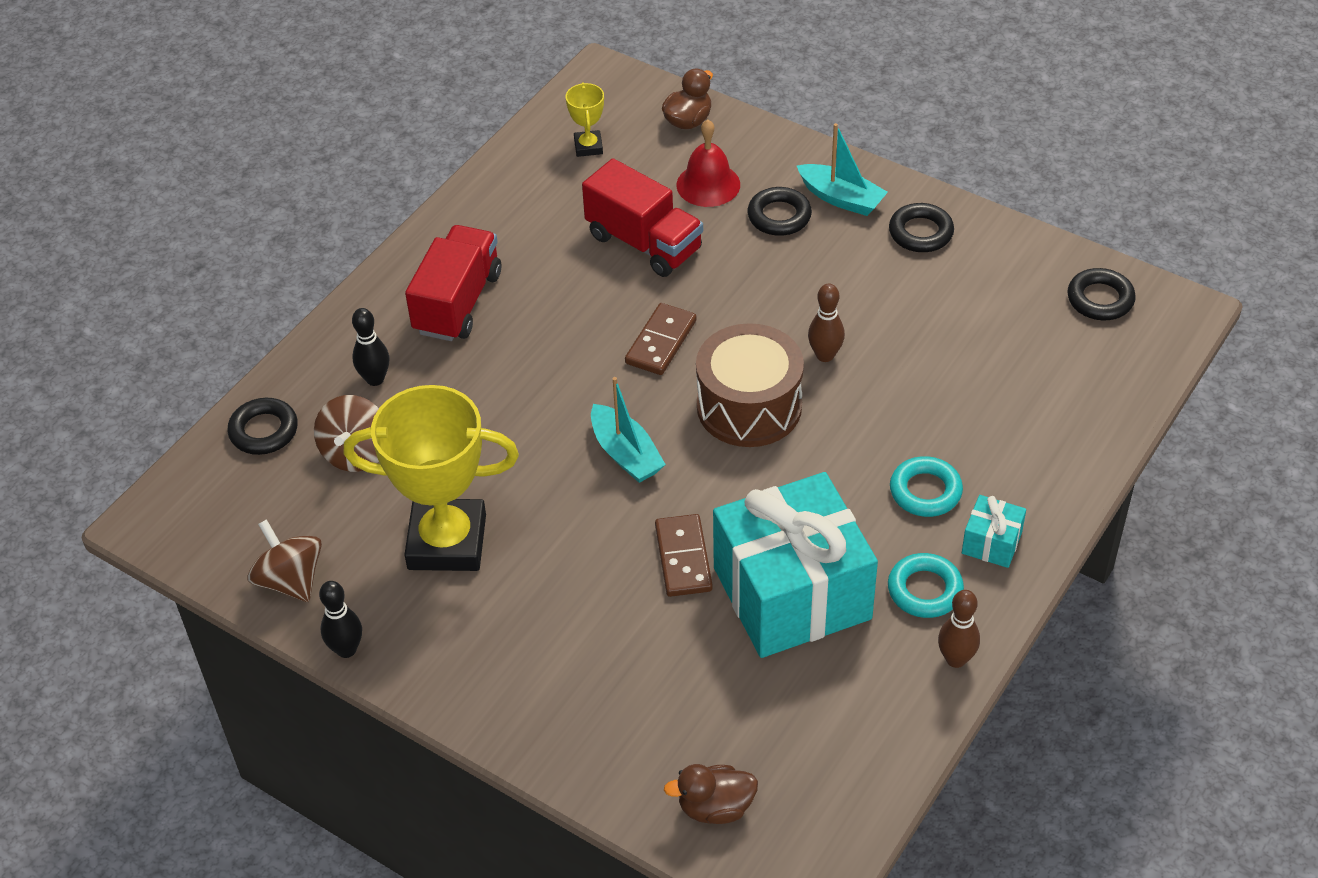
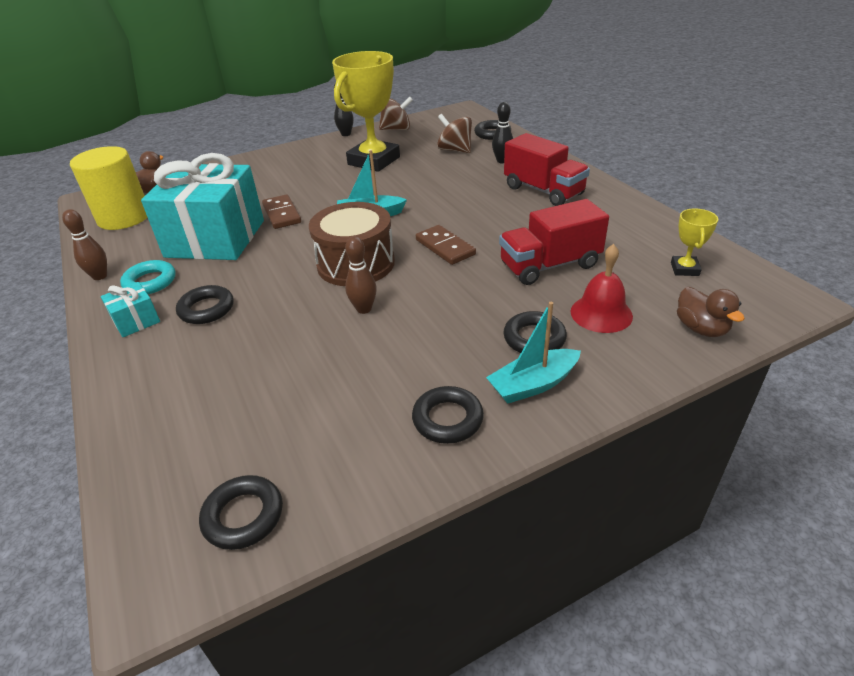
camera: 120 degrees right, 10 degrees down
(588, 147) = (684, 269): yellow trophy -> yellow trophy turned 75 degrees clockwise
(683, 558) = (282, 214): brown domino -> brown domino turned 45 degrees clockwise
(818, 769) = (124, 217): none -> yellow cylinder
(925, 491) = (206, 309): turquoise ring -> black ring

